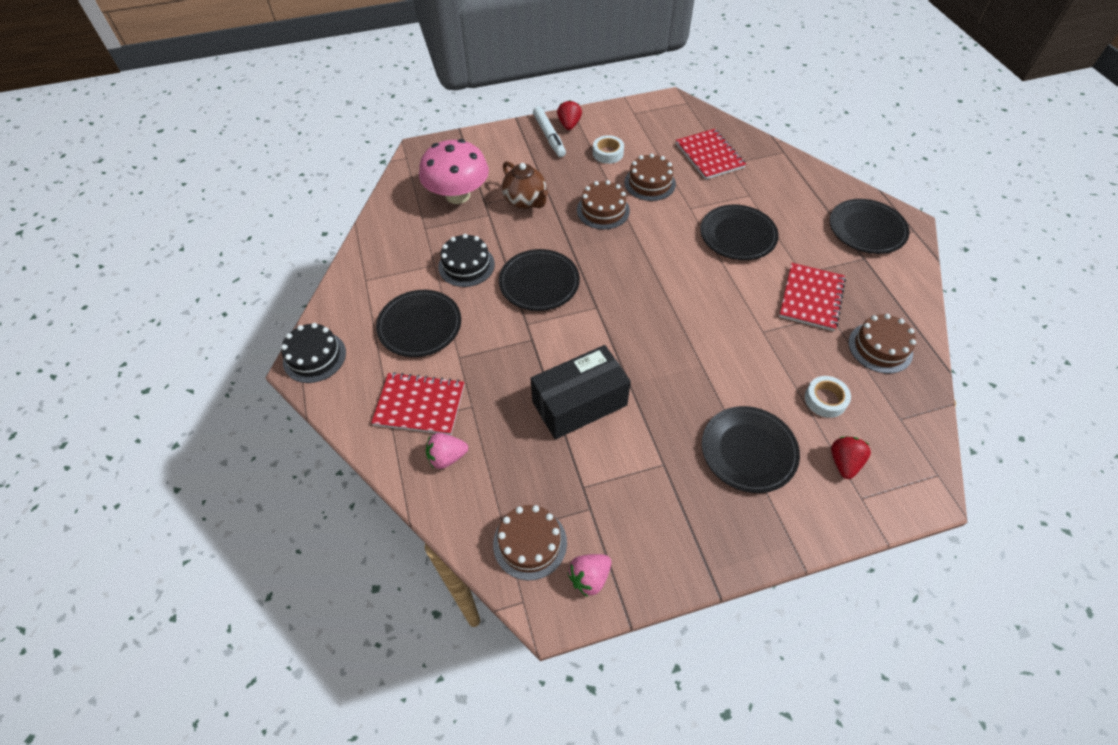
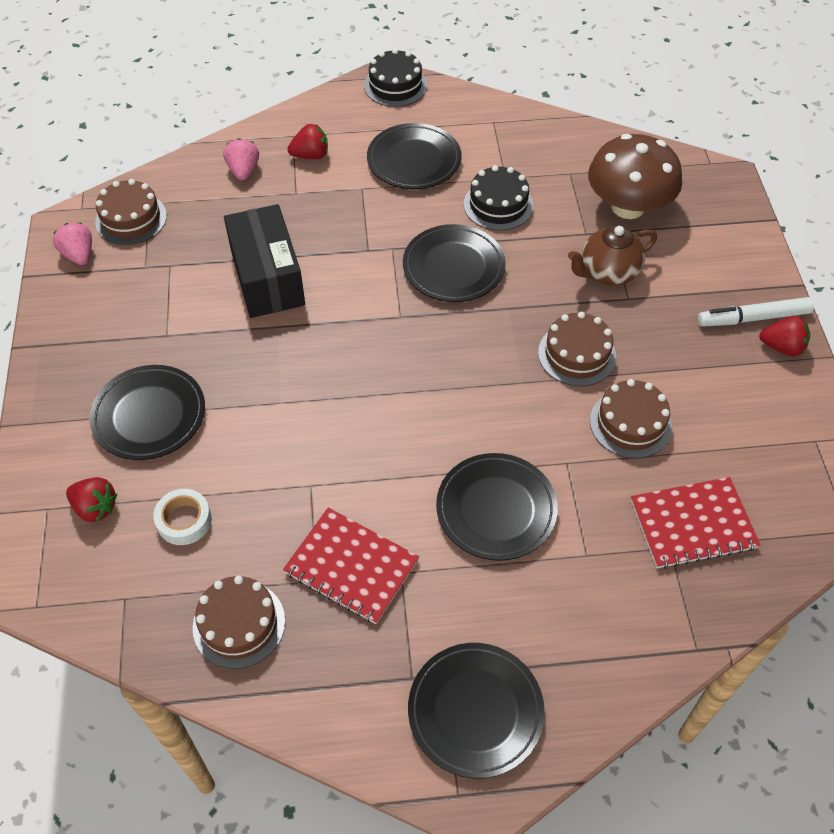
camera: 100 degrees right, 0 degrees up
(419, 405) = (310, 155): red notebook -> red strawberry
(458, 195) = (628, 207): pink mushroom -> brown mushroom
(608, 153) = (707, 384): white tape -> none

